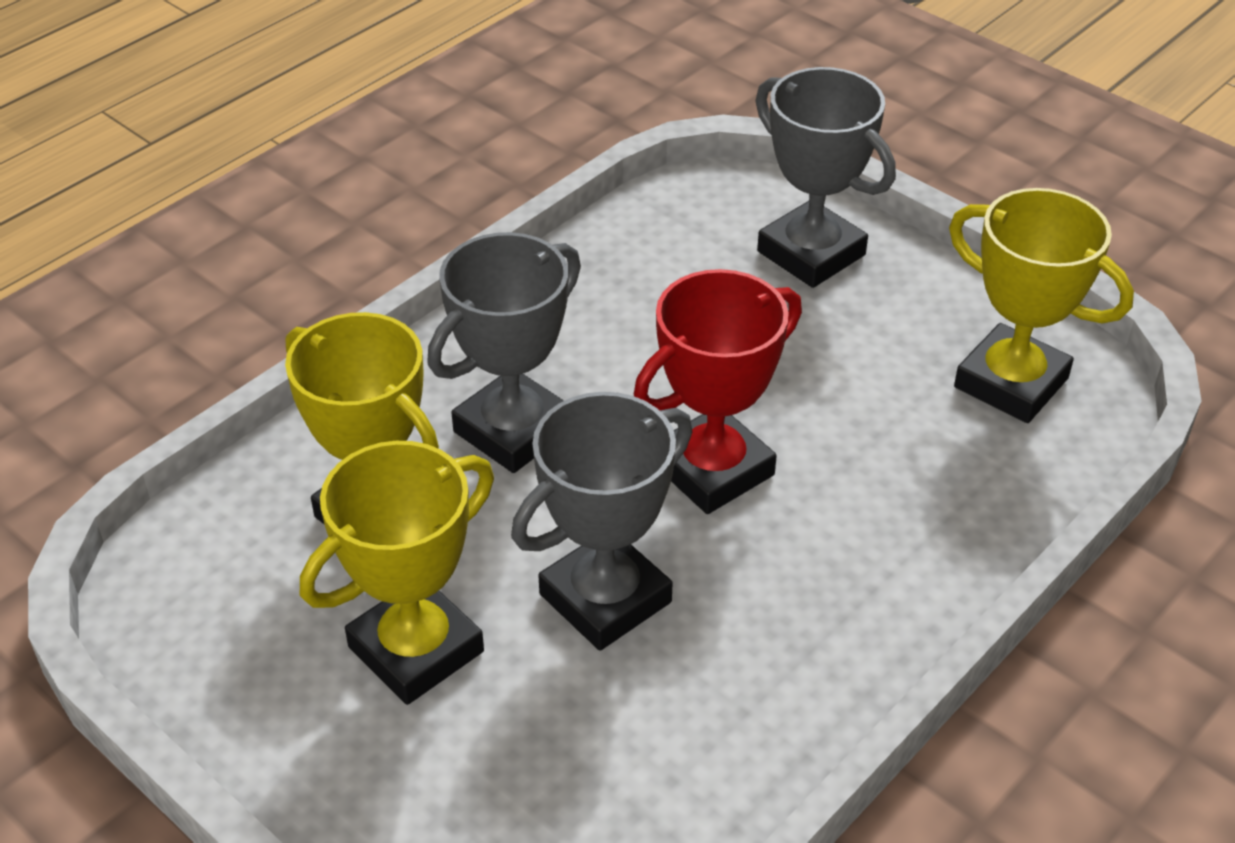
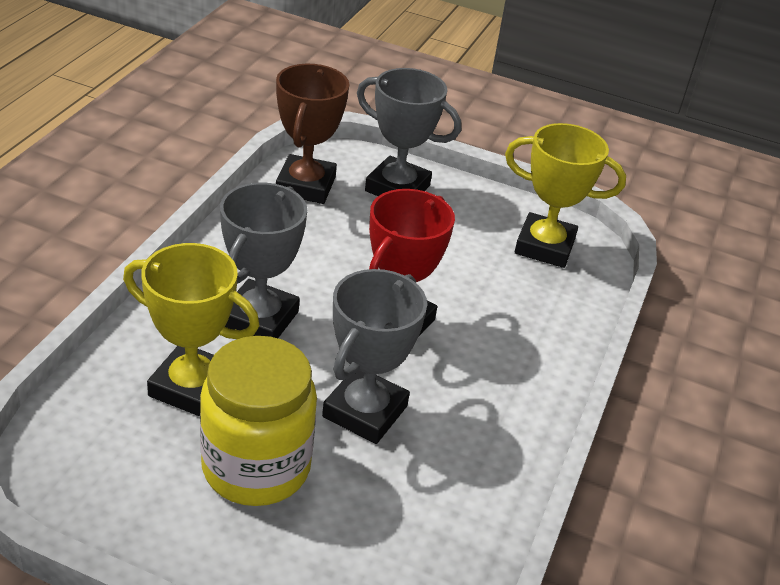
camera: 25 degrees left, 5 degrees down
(416, 649) = (256, 467): yellow trophy -> yellow jar
(670, 231) = (305, 186): none -> brown trophy

